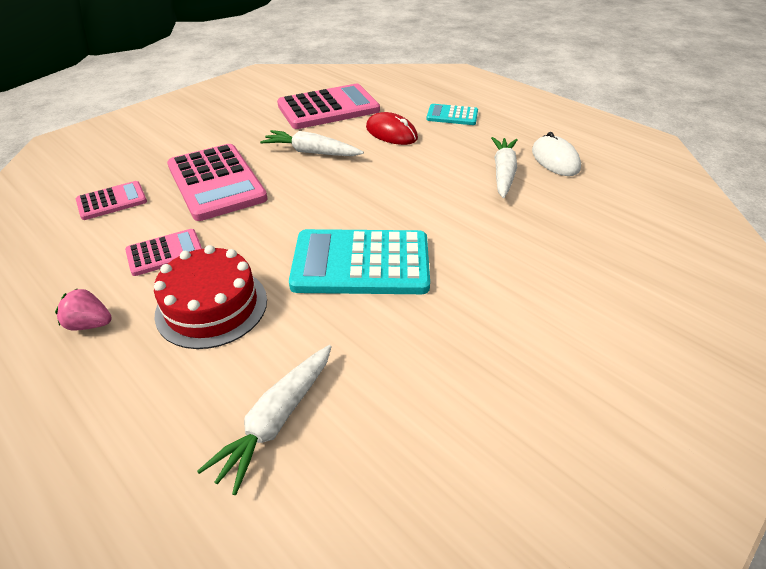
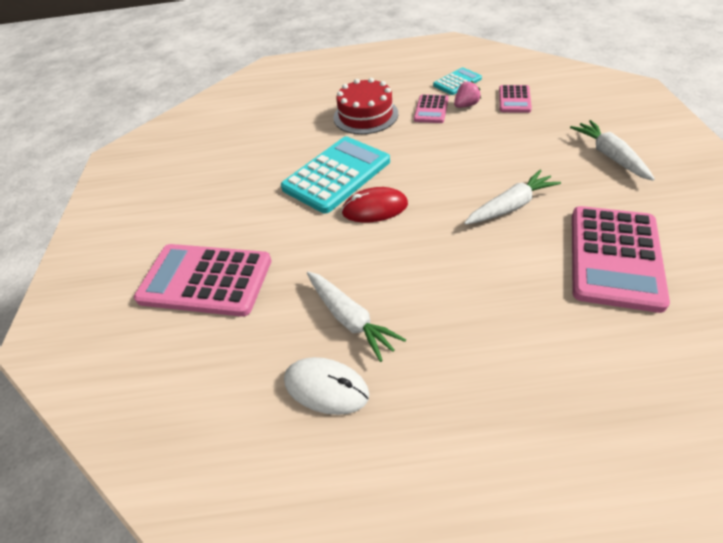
camera: 135 degrees right, 5 degrees up
(90, 324) = (394, 83): pink strawberry -> pink strawberry (466, 105)
(216, 182) = (501, 143): pink calculator -> pink calculator (205, 280)
(276, 420) = (276, 117): white carrot -> white carrot (609, 156)
(391, 133) = (507, 279): red mouse -> red mouse (375, 208)
(452, 115) = (511, 365): turquoise calculator -> turquoise calculator (457, 82)

